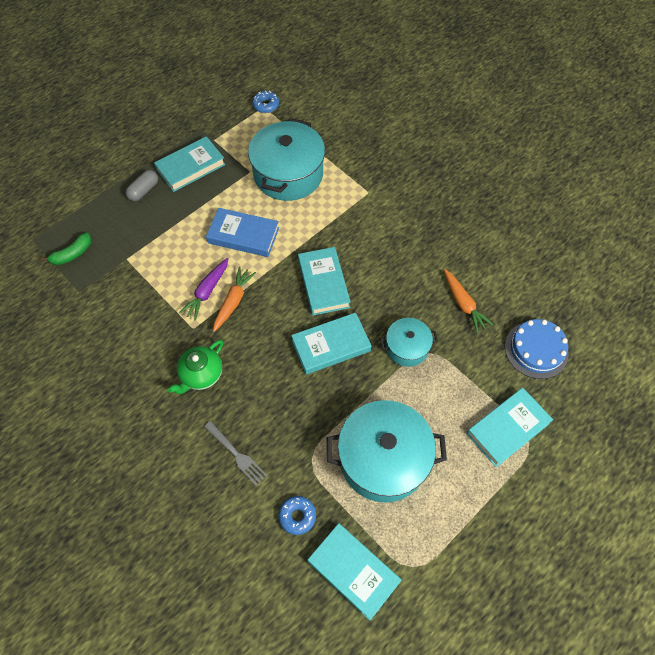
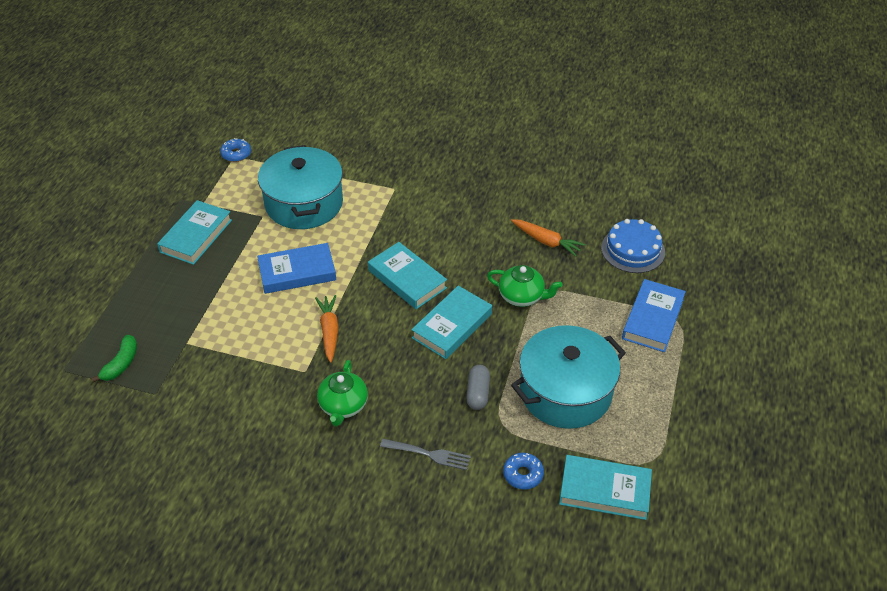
camera: 30 degrees left, 15 degrees down
(144, 190) = (159, 276): grey capsule -> grey capsule (478, 393)
(207, 292) = (296, 334): purple carrot -> none
(407, 347) = (522, 296): turquoise pot -> green teapot
(507, 428) = (652, 319): turquoise book -> blue book

